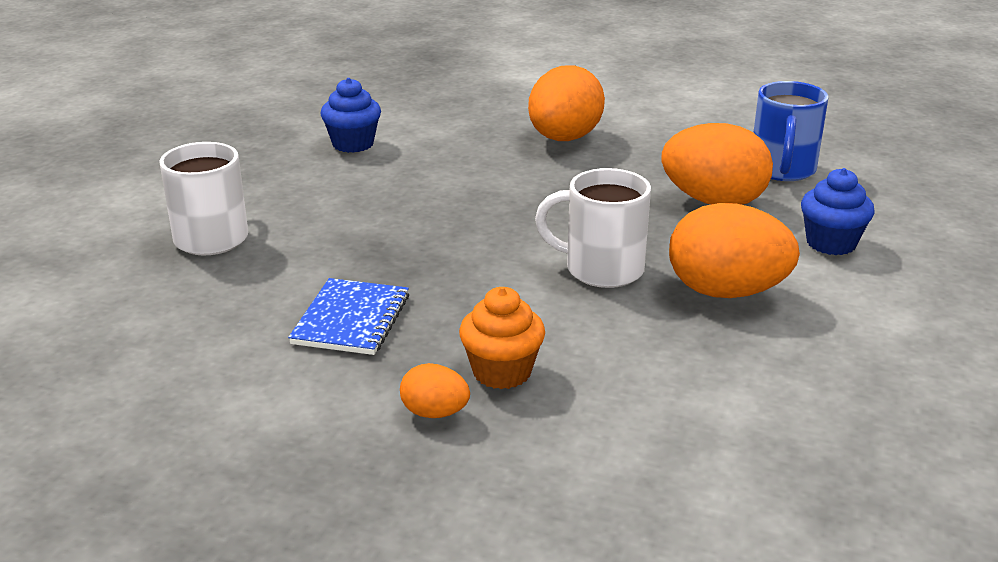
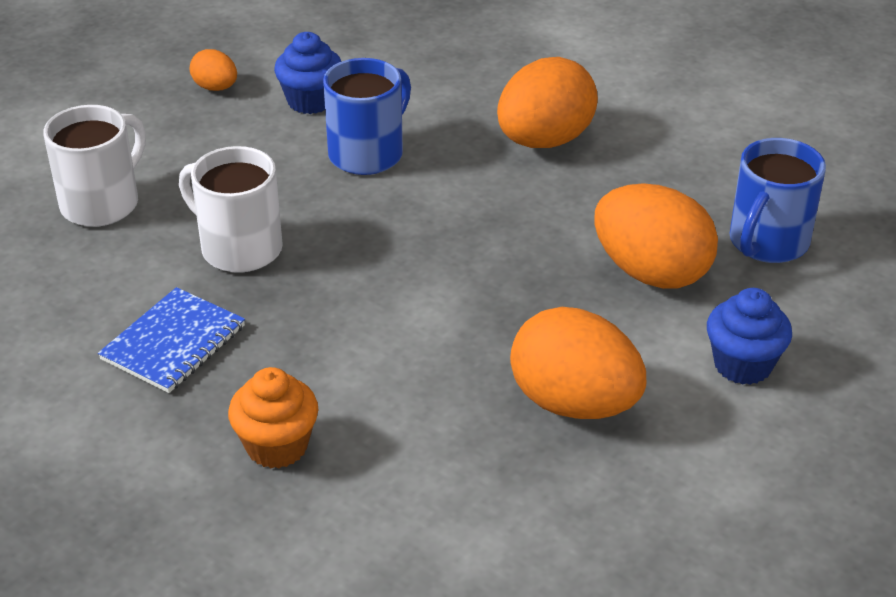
camera: 20 degrees right, 10 degrees up
(427, 168) = (368, 153): none -> blue mug
(435, 413) = (185, 478): orange egg -> orange egg (215, 88)
(601, 269) = (461, 339): white mug -> white mug (238, 248)

